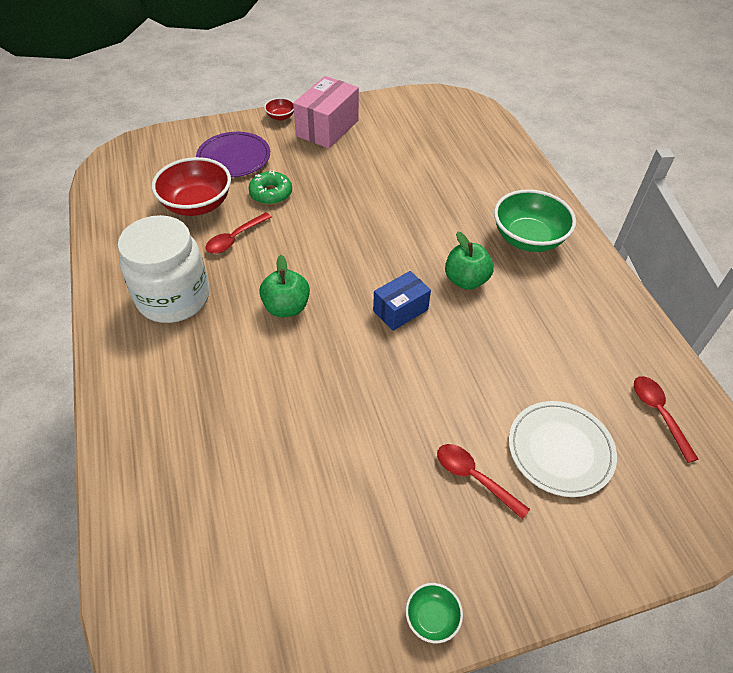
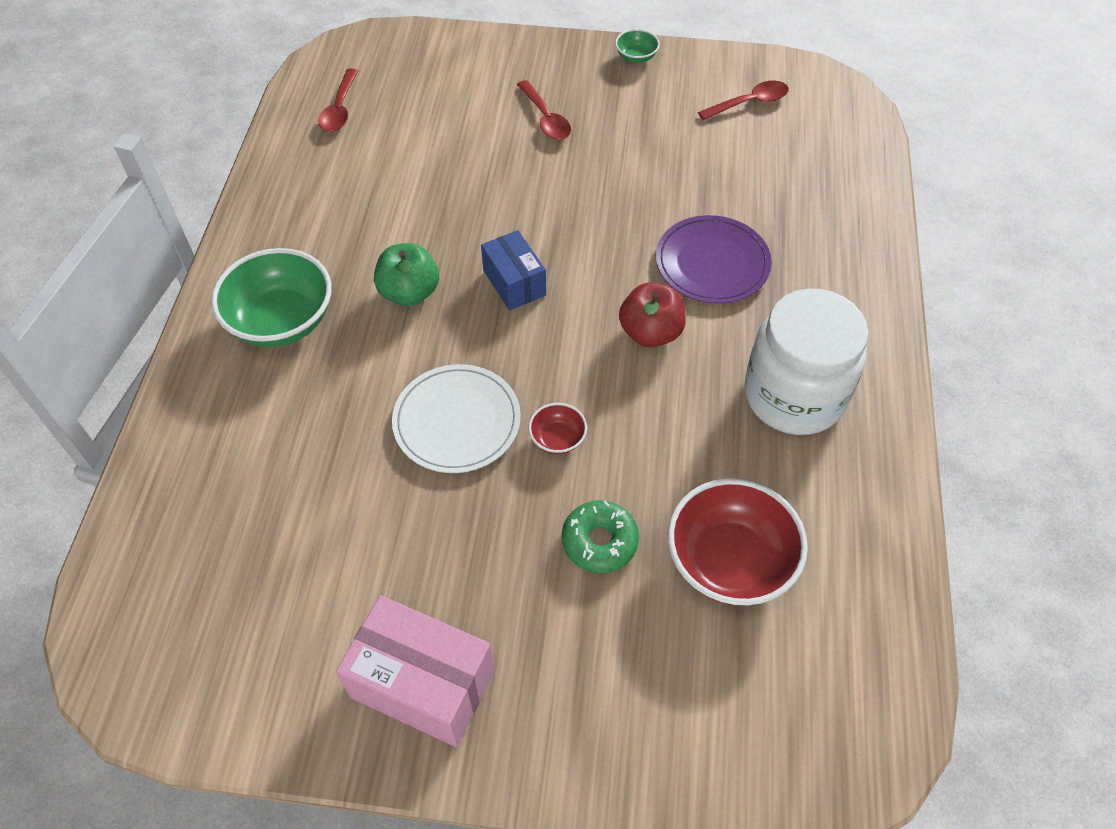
camera: 155 degrees left, 5 degrees up
(234, 157) = (635, 663): purple plate -> purple plate (712, 263)
(235, 238) = (686, 466): red spoon -> red spoon (749, 103)
(280, 117) = (499, 765): red bowl -> red bowl (557, 438)
(286, 307) = (650, 332): green apple -> red apple
(327, 128) = (423, 684): pink box -> pink box turned 60 degrees clockwise
(400, 310) = (514, 283): blue box -> blue box turned 75 degrees clockwise
(560, 450) = (454, 113): white plate -> white plate (457, 421)

